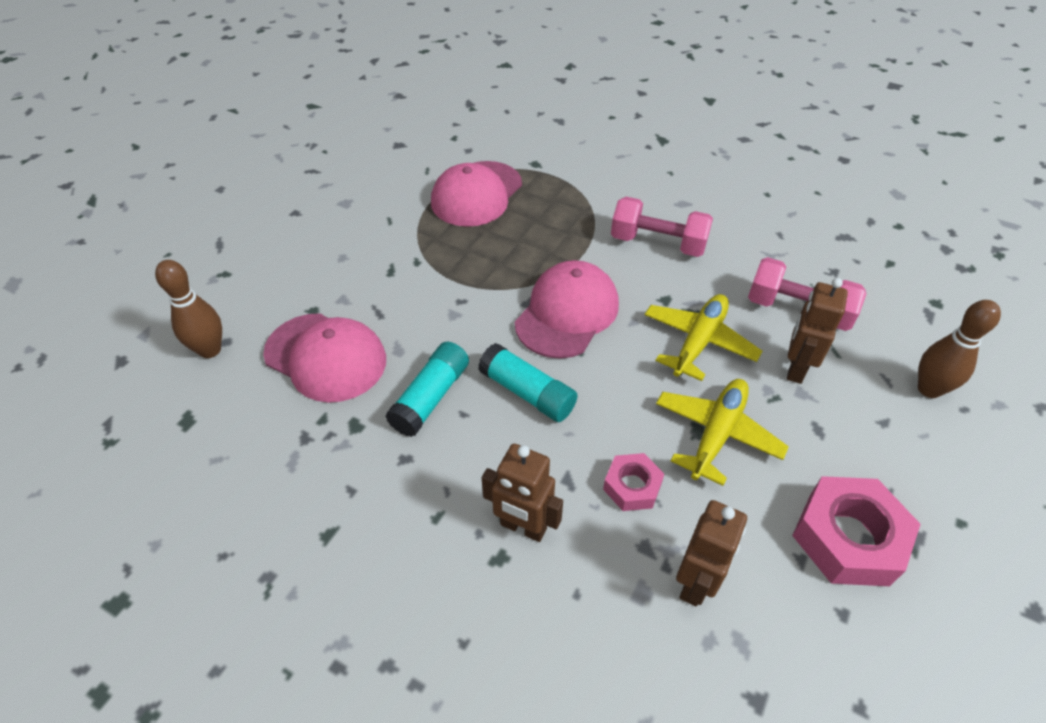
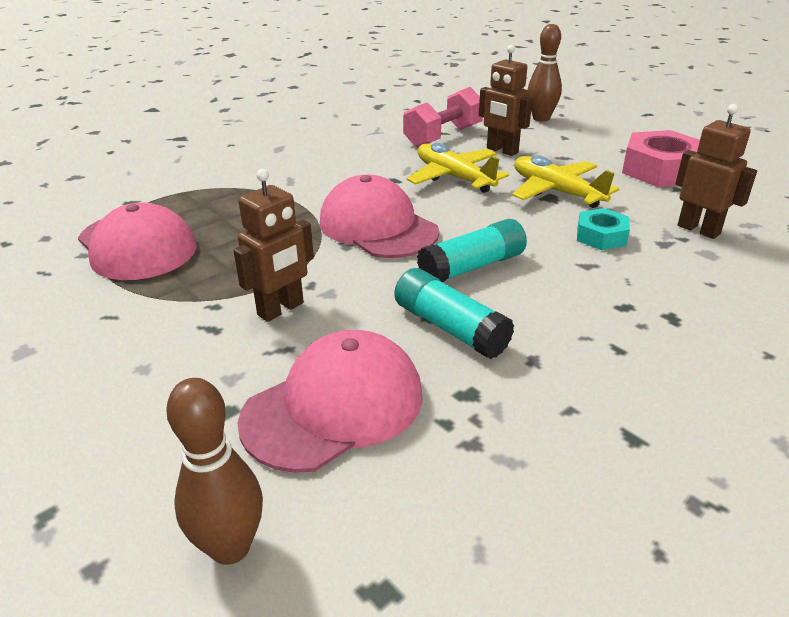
camera: 70 degrees left, 15 degrees down
(523, 527) = (638, 298): brown robot -> brown robot (281, 309)
(632, 486) = (601, 236): pink nut -> turquoise nut
(658, 243) = (320, 168): pink dumbbell -> none

